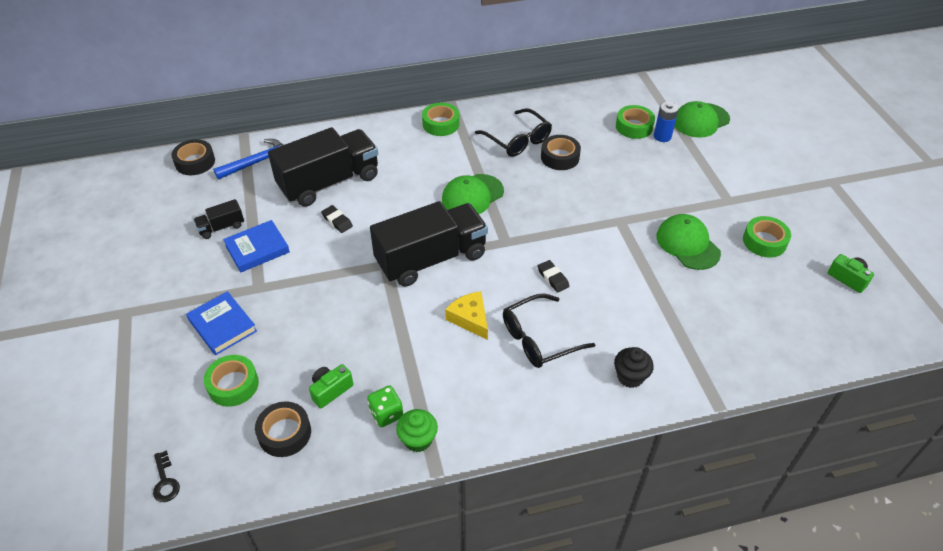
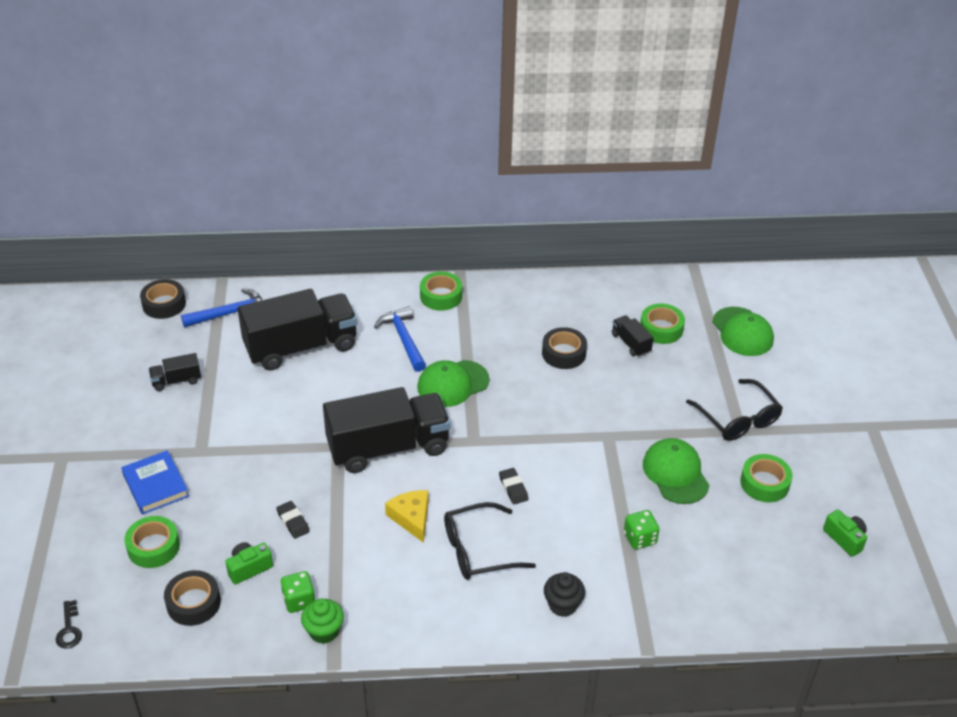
camera: 10 degrees right, 5 degrees down
(257, 249) = (208, 410): blue book -> none
(337, 221) = (299, 391): black eraser -> black eraser (293, 522)
(418, 164) = (403, 339): none -> blue hammer
(517, 140) = (522, 327): black glasses -> black glasses (738, 419)
(613, 141) = (630, 343): none -> black truck
(662, 136) = (690, 345): blue battery -> none
(677, 305) = (640, 538): none -> green dice
(700, 120) = (742, 332): green cap -> green cap turned 90 degrees counterclockwise

